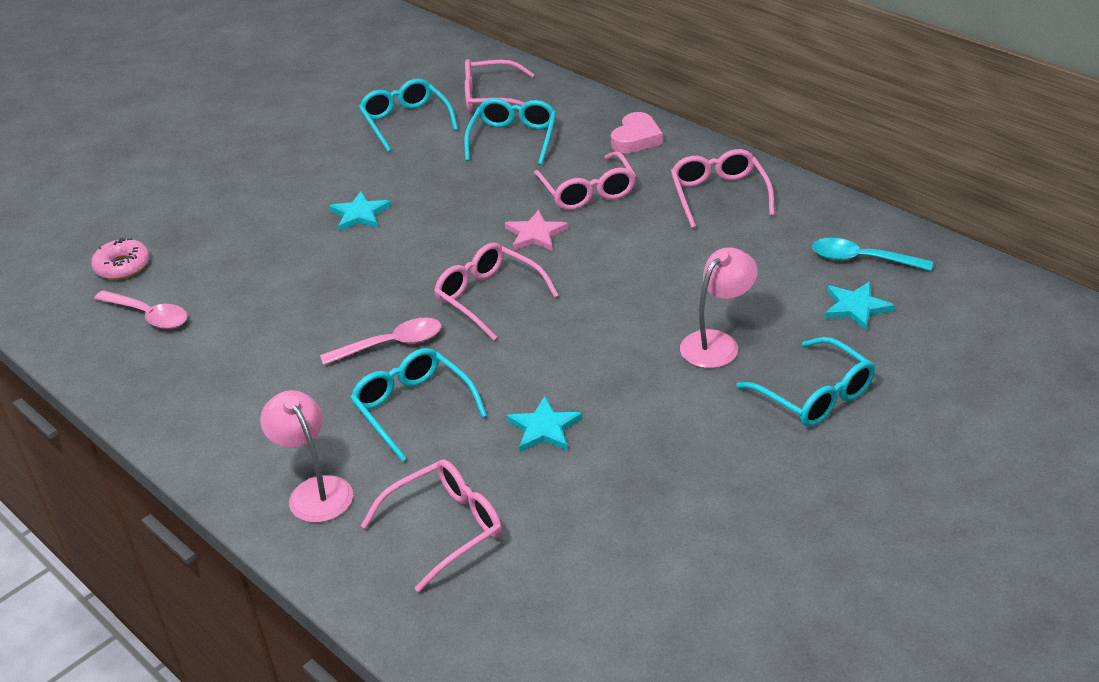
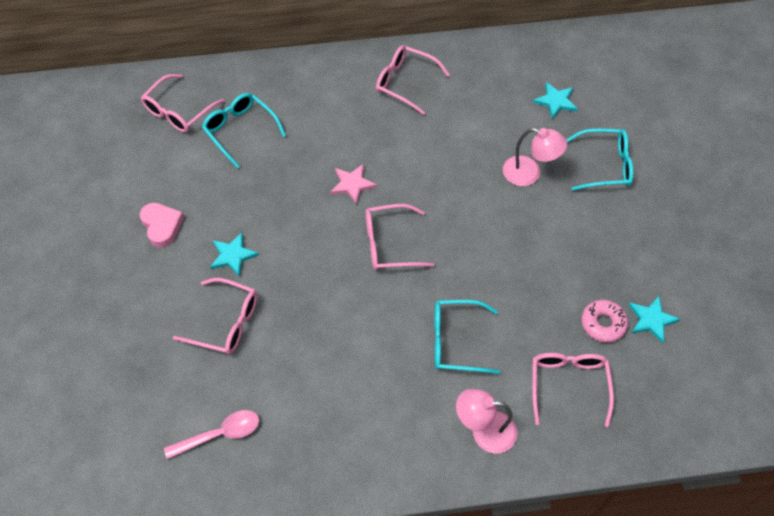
camera: 55 degrees left, 20 degrees up
(122, 266) = (142, 422): pink donut -> pink donut (603, 324)
(391, 344) = (386, 318): pink spoon -> none
(406, 122) = (153, 169): turquoise glasses -> none
(544, 428) = (529, 291): turquoise star -> turquoise star (651, 320)
(587, 191) = (337, 134): pink glasses -> pink glasses (225, 322)
(636, 138) = (309, 77): pink heart -> pink heart (161, 226)
(717, 343) = (529, 173): pink lamp -> pink lamp turned 120 degrees clockwise
(862, 259) = (521, 71): turquoise spoon -> none

